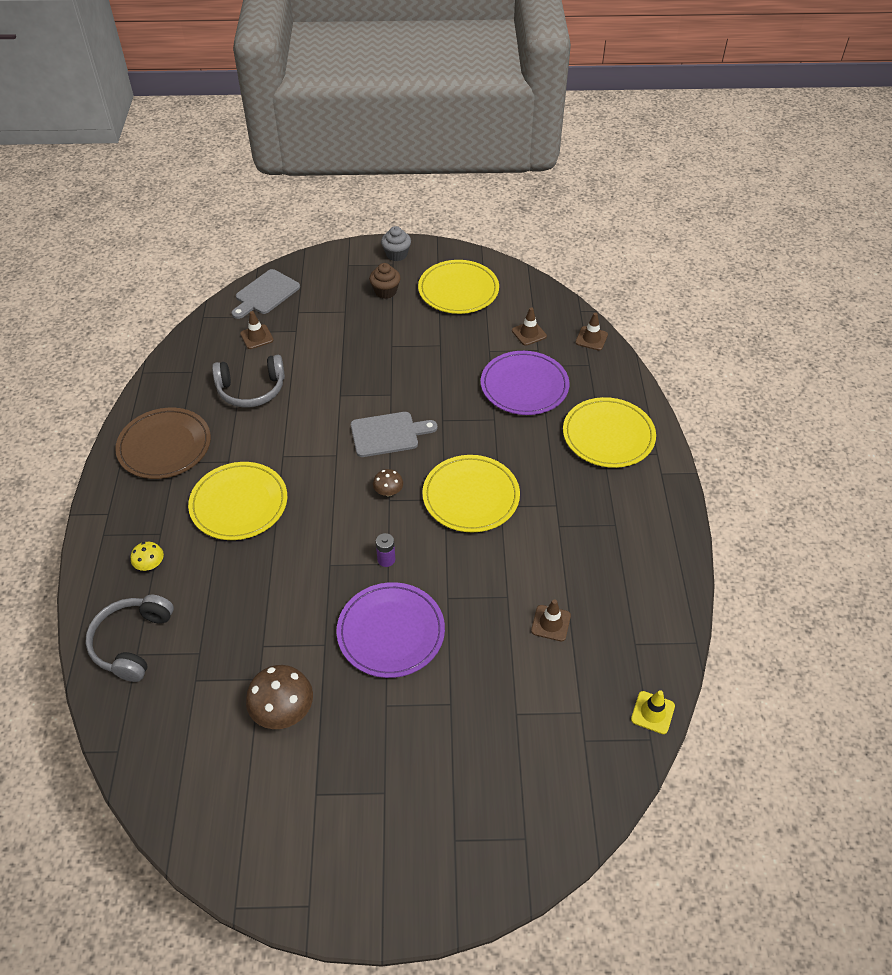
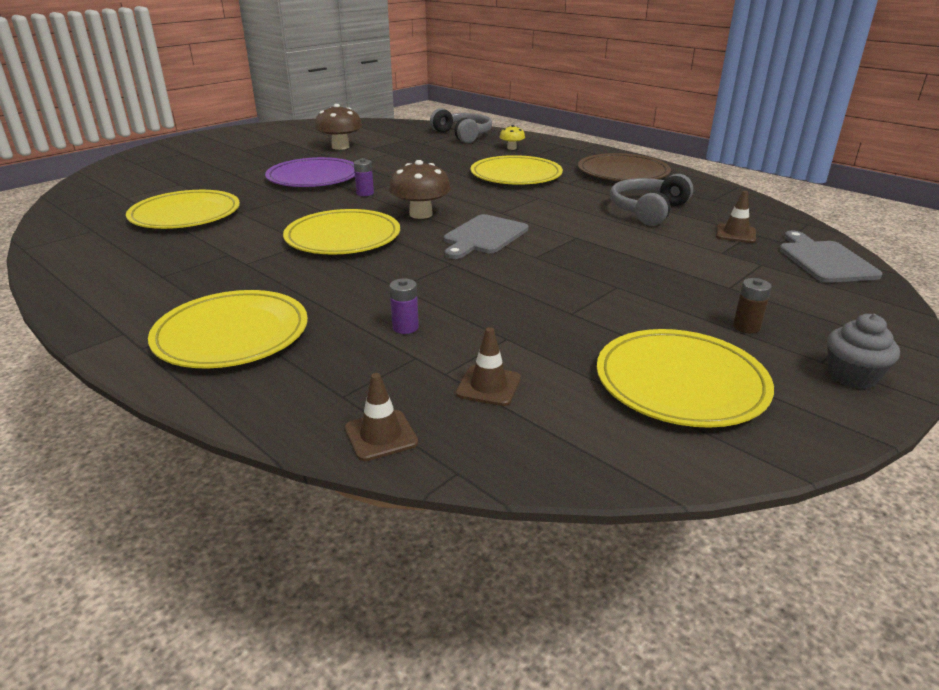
camera: 135 degrees right, 20 degrees down
(385, 291) = (746, 327): brown cupcake -> brown battery
(388, 491) = (421, 214): brown mushroom -> brown mushroom, size x1.83
(524, 386) = (405, 327): purple plate -> purple battery
(551, 623) = (185, 214): brown traffic cone -> yellow plate
(652, 712) = (58, 213): yellow traffic cone -> none

